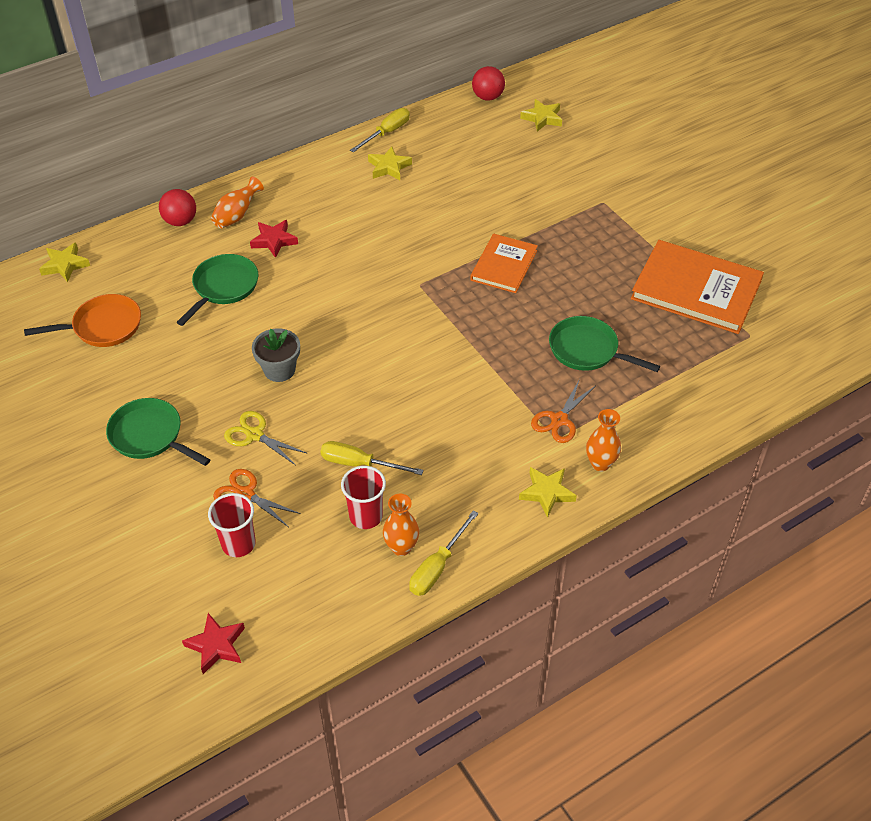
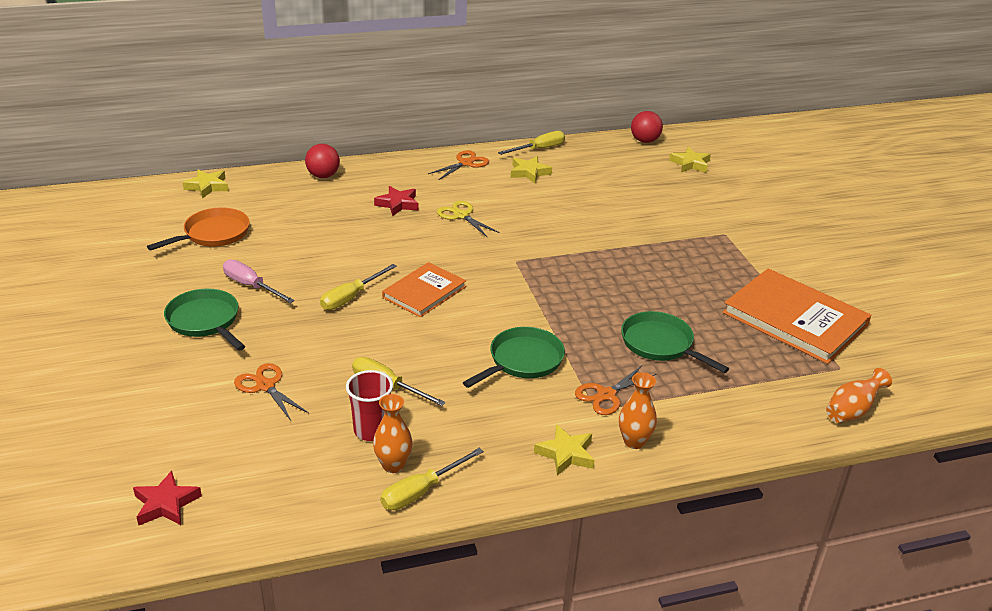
camera: 15 degrees right, 15 degrees down
(103, 326) = (213, 234): orange pan -> orange pan turned 45 degrees counterclockwise
(174, 381) = (251, 286): none -> pink screwdriver
(223, 287) = (334, 228): green pan -> green pan (522, 361)
(237, 215) = (374, 181): orange vase -> orange vase (852, 411)
(238, 544) = (236, 424): red cup -> none
(254, 435) = (300, 341): yellow scissors -> yellow scissors (461, 215)
(279, 370) = (351, 297): grey flower pot -> yellow screwdriver
(320, 169) = (466, 163): none -> orange scissors
(504, 265) = (605, 262): orange book -> orange book (424, 292)

